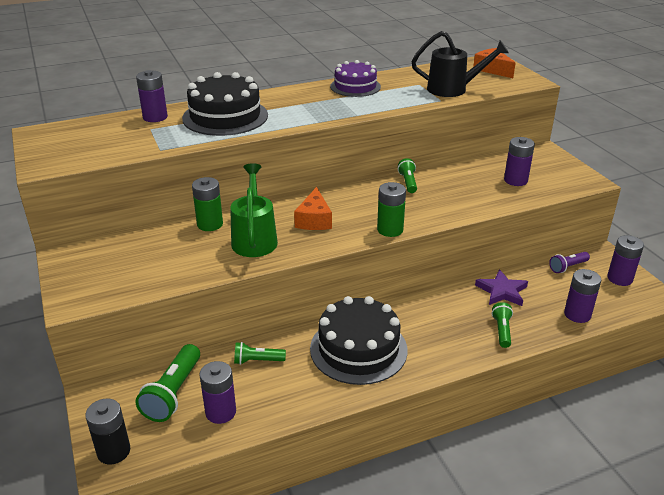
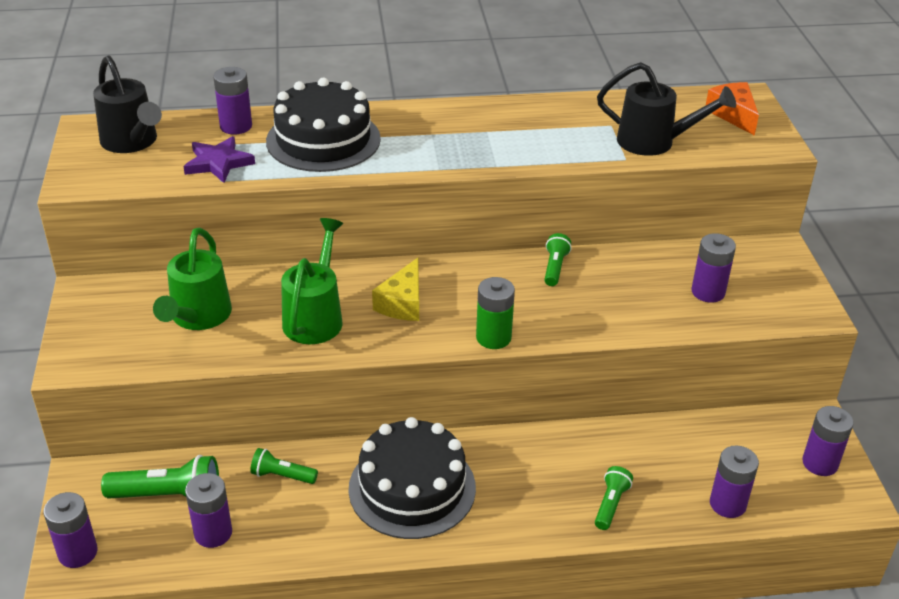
camera: 15 degrees right, 5 degrees up
(78, 136) = (132, 142): none -> black watering can
(113, 451) = (78, 552): black battery -> purple battery
(164, 254) = (198, 317): none -> green watering can
(173, 393) = (169, 495): green flashlight -> green flashlight turned 120 degrees counterclockwise
(210, 224) = (270, 284): green battery -> none
(314, 220) = (403, 303): orange cheese -> yellow cheese
(355, 86) = (519, 115): purple cake -> none
(502, 291) = (641, 447): purple star -> purple star (218, 163)
(567, 267) = (753, 430): purple flashlight -> none

